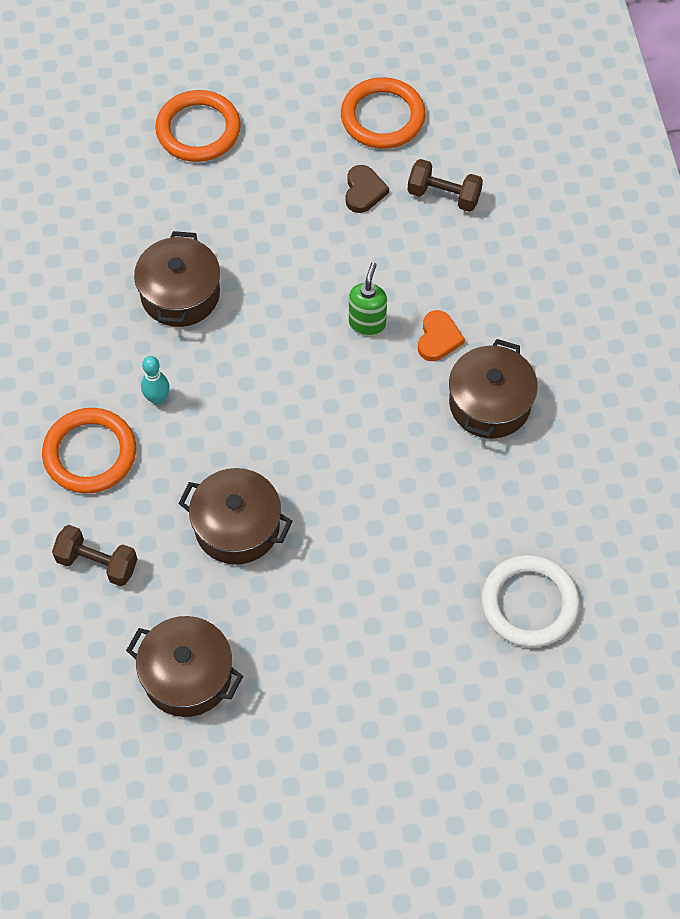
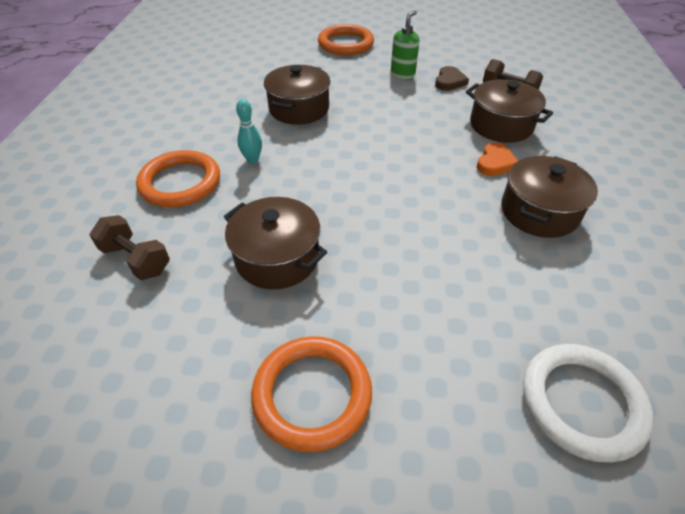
camera: 15 degrees right, 15 degrees down
(187, 675) = (160, 386): brown pot -> brown pot (501, 125)
(367, 324) = (436, 145): green soap dispenser -> green soap dispenser (402, 74)
(382, 117) = (469, 53): orange ring -> orange ring (312, 394)

